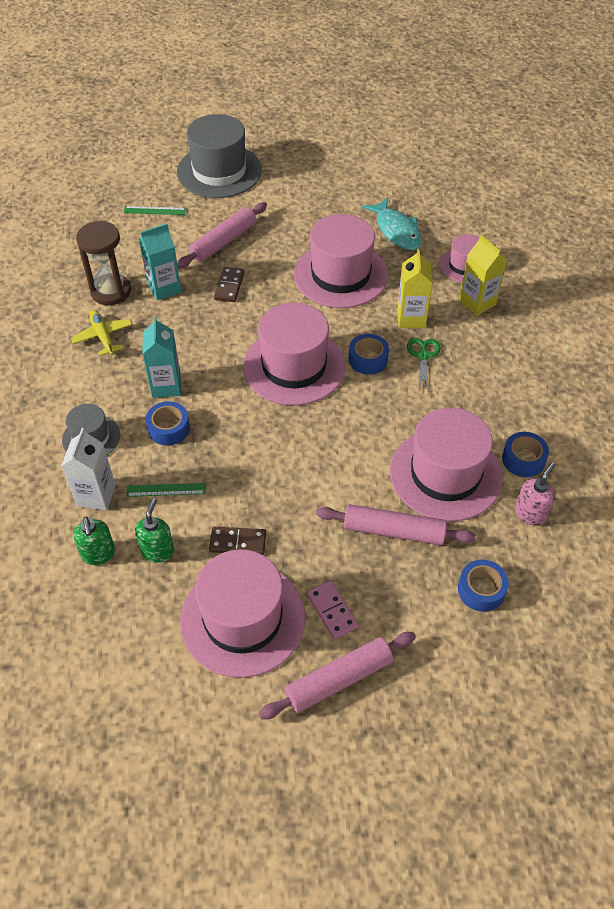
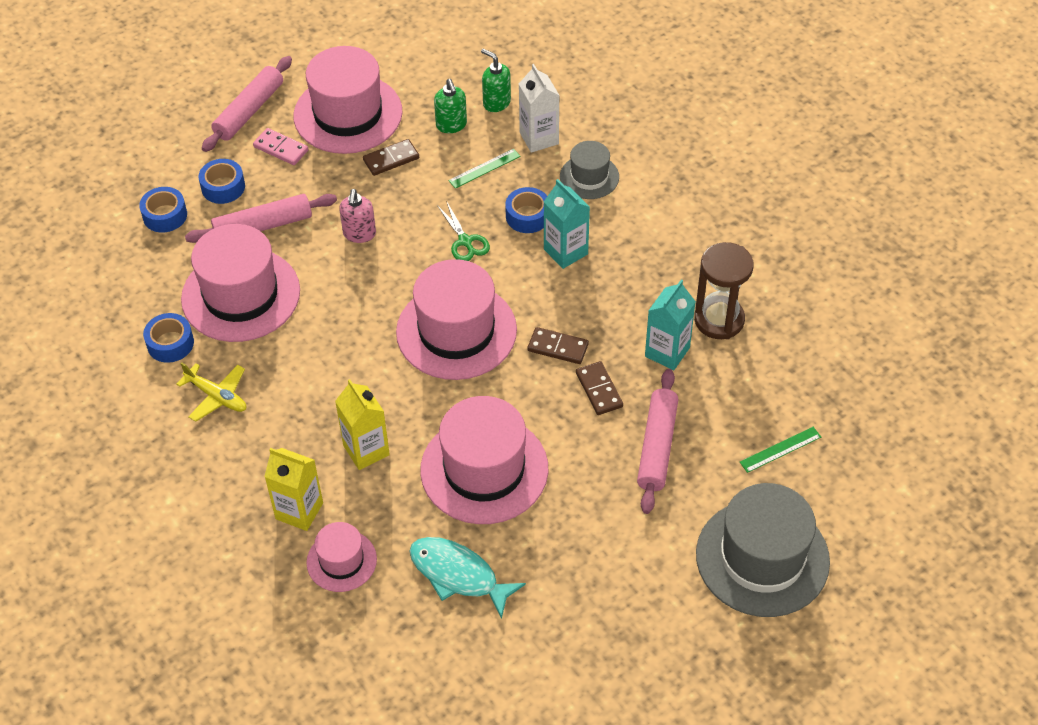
camera: 150 degrees right, 0 degrees up
(103, 336) = (675, 269): yellow plane -> yellow plane (217, 396)
(232, 323) = (558, 347): none -> brown domino
(368, 359) = (384, 375): blue tape -> blue tape (223, 187)
(423, 356) = (326, 408): green scissors -> green scissors (465, 241)
(530, 513) = (144, 295): pink soap dispenser -> pink soap dispenser (359, 234)

